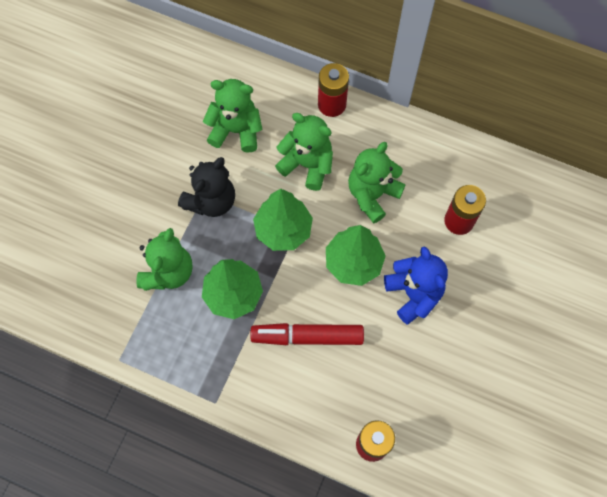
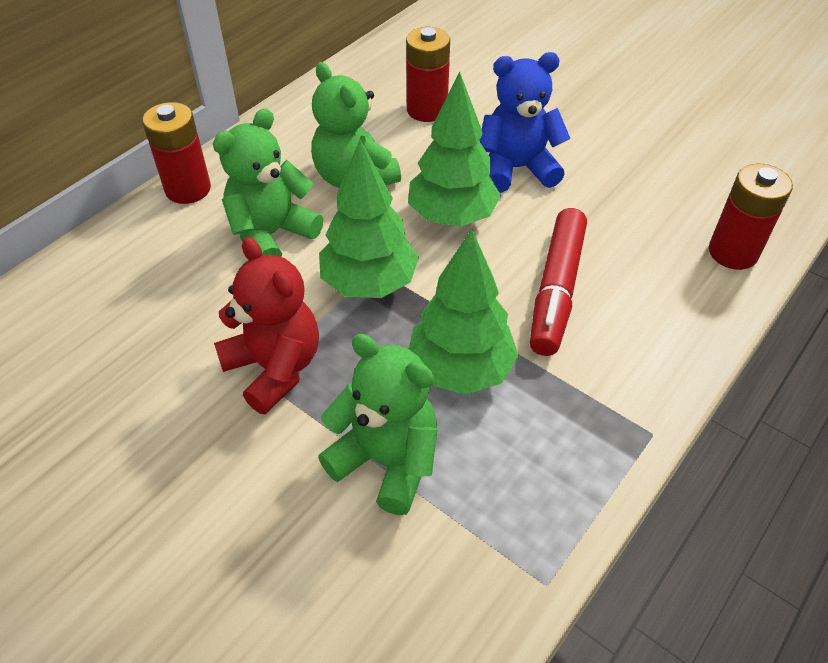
camera: 75 degrees left, 20 degrees down
(211, 200) = (274, 368): black teddy bear -> red teddy bear
(236, 130) = (161, 309): green teddy bear -> none

